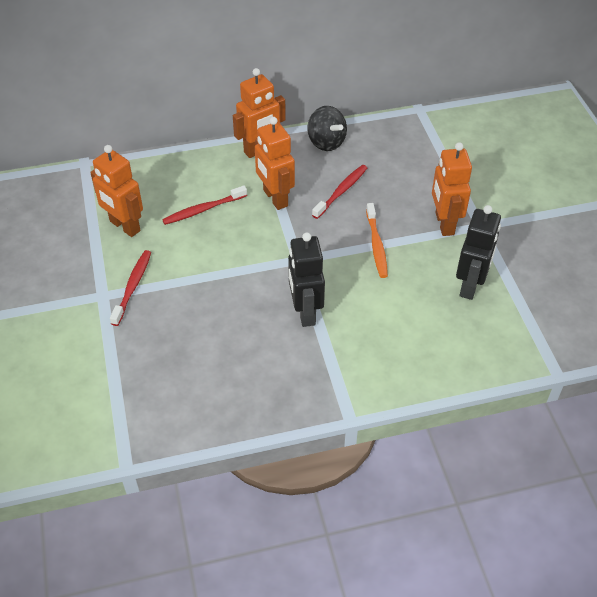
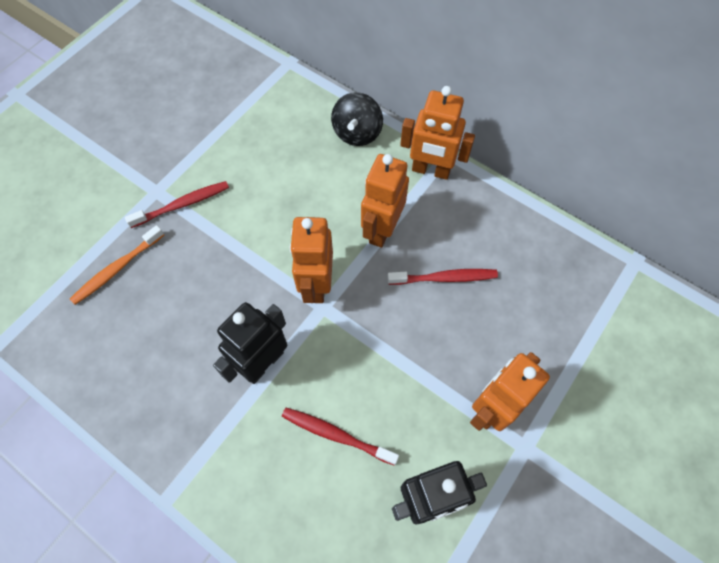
camera: 50 degrees right, 15 degrees up
(124, 226) = (243, 145): orange robot -> orange robot (316, 284)
(203, 210) = (315, 185): red toothbrush -> red toothbrush (336, 435)
(326, 142) = (497, 215): black spinning top -> black spinning top (357, 133)
(376, 245) = (403, 363): orange toothbrush -> orange toothbrush (117, 269)

